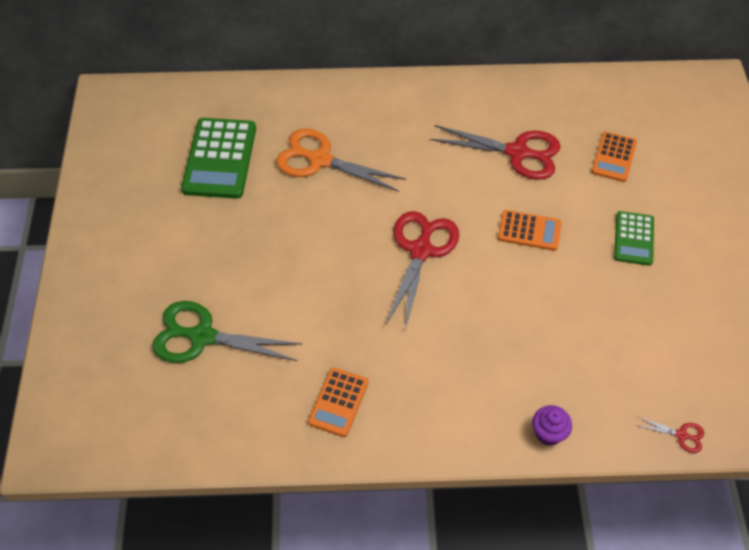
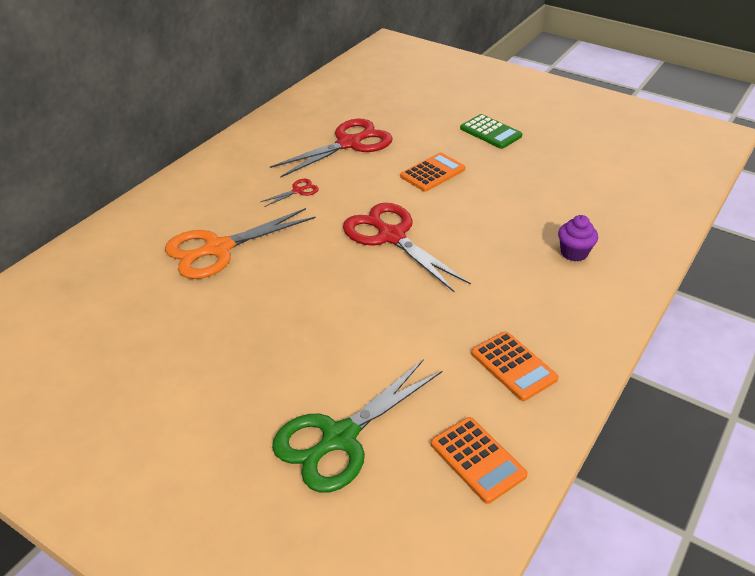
camera: 55 degrees left, 15 degrees down
(220, 159) = (125, 316): green calculator -> none
(548, 433) = (641, 253): purple cupcake -> purple cupcake (574, 253)
(614, 157) = (406, 107): orange calculator -> orange calculator (477, 459)
(681, 435) = (686, 192): red scissors -> red scissors (298, 191)

